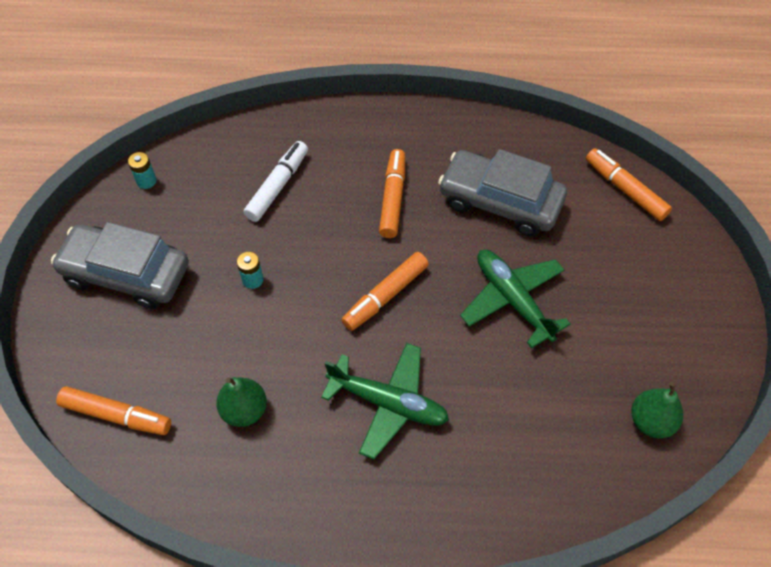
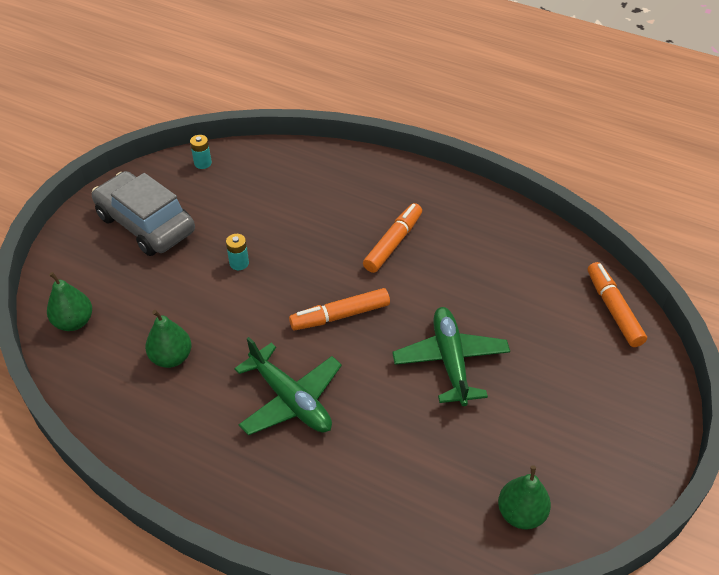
camera: 25 degrees right, 10 degrees down
(116, 415) = (74, 322): orange marker -> green pear
(278, 186) = (303, 201): white marker -> none
(500, 202) = (487, 278): grey car -> none

